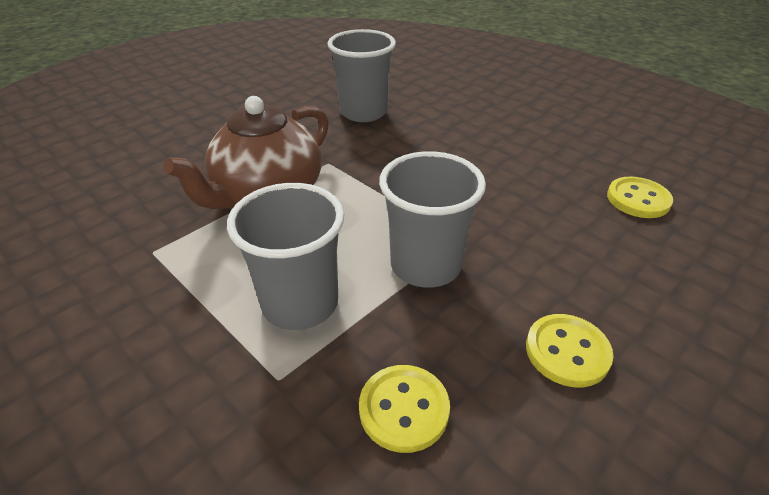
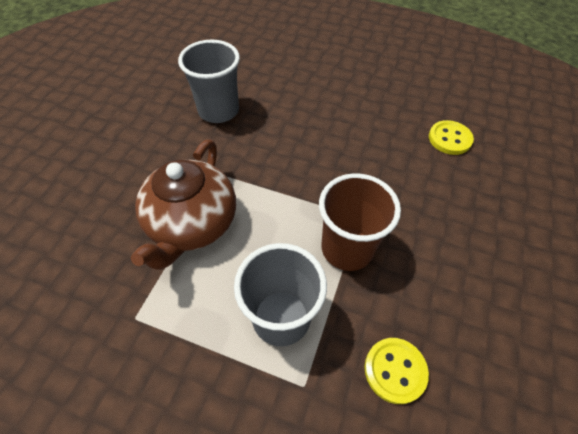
camera: 25 degrees left, 15 degrees up
(425, 265) = (347, 248): grey cup -> brown cup
(567, 352) = (464, 283): yellow button -> none

